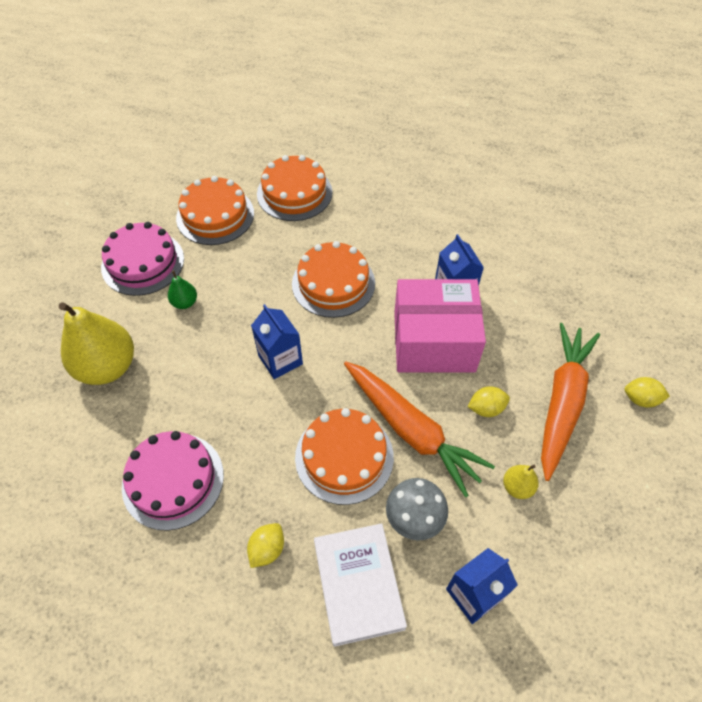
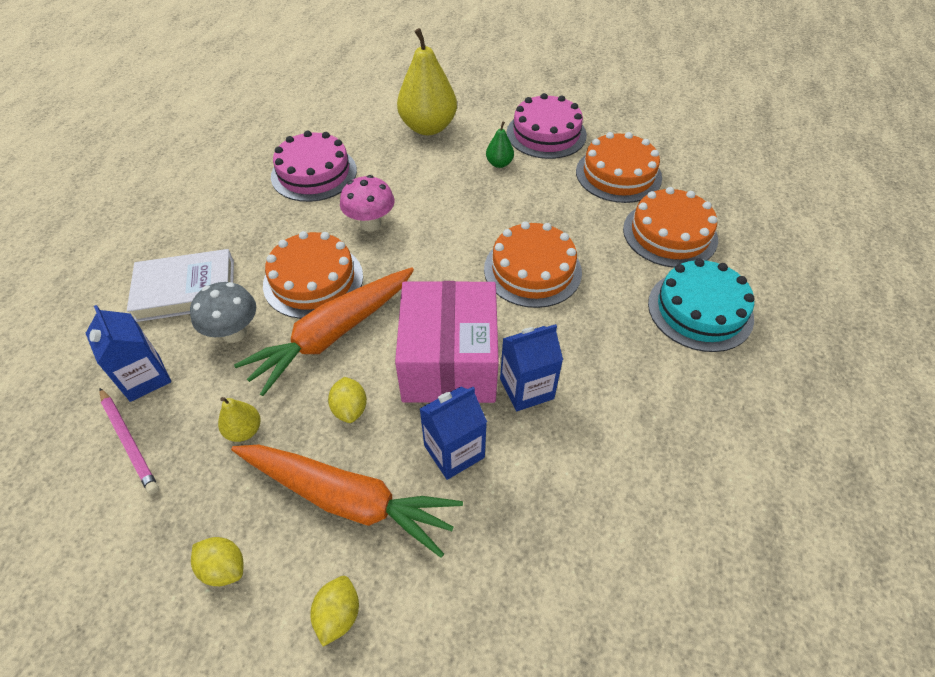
camera: 90 degrees right, 5 degrees down
(266, 412) = (370, 224): none -> pink mushroom
(267, 549) = (237, 231): yellow lemon -> yellow lemon (224, 568)
(280, 360) = (430, 231): blue carton -> blue carton (454, 451)
(375, 188) = (700, 310): none -> turquoise cake
(543, 586) = (129, 441): none -> pink pencil

